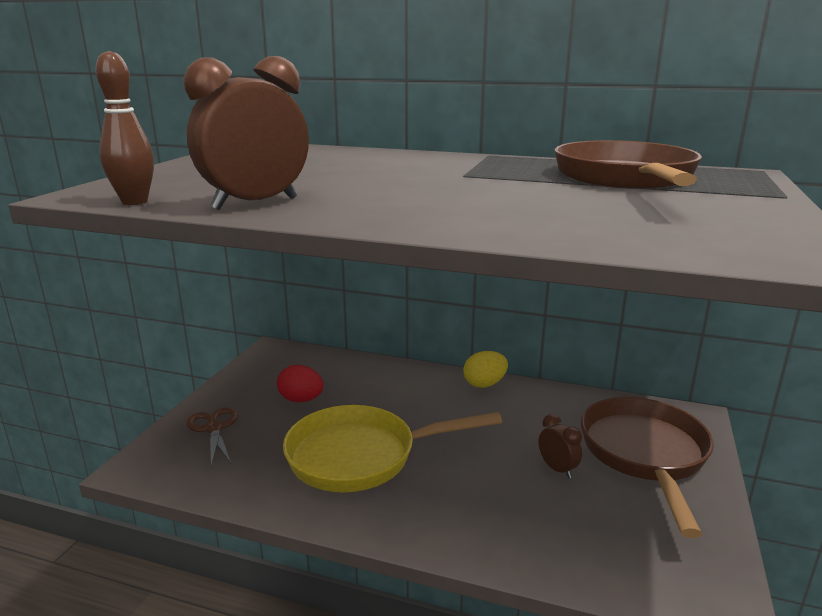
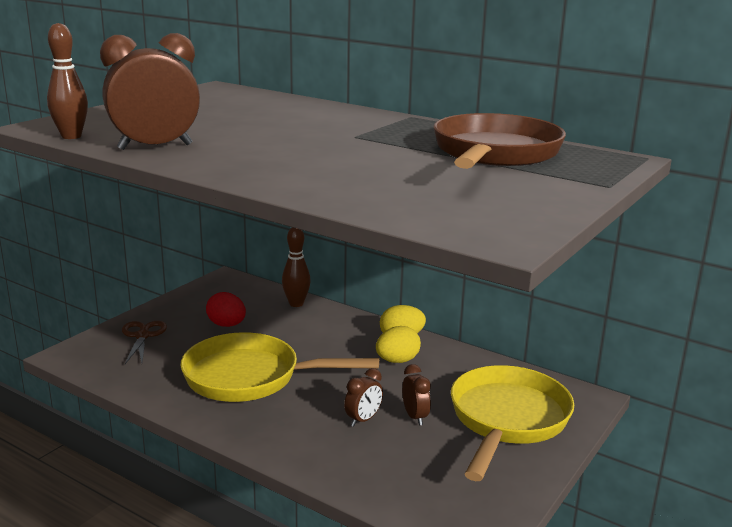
camera: 15 degrees right, 0 degrees up
(360, 365) = (296, 304): none -> brown bowling pin
(497, 409) = (397, 361): none -> yellow egg
(509, 483) = (363, 420): none -> brown clock
(645, 455) = (507, 420): brown pan -> yellow pan

